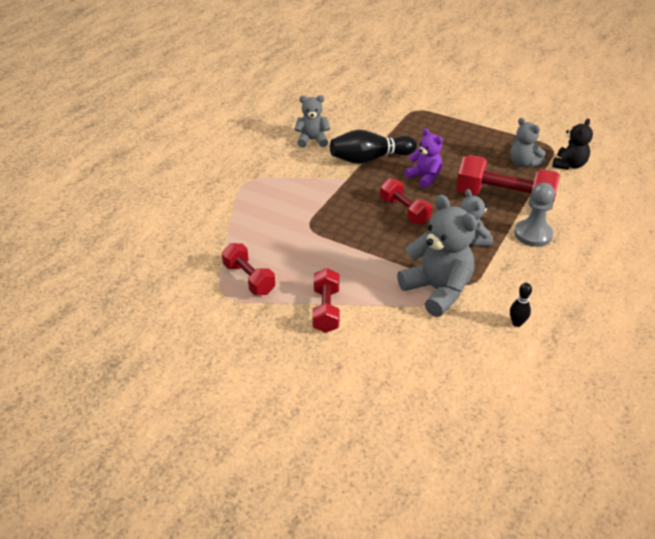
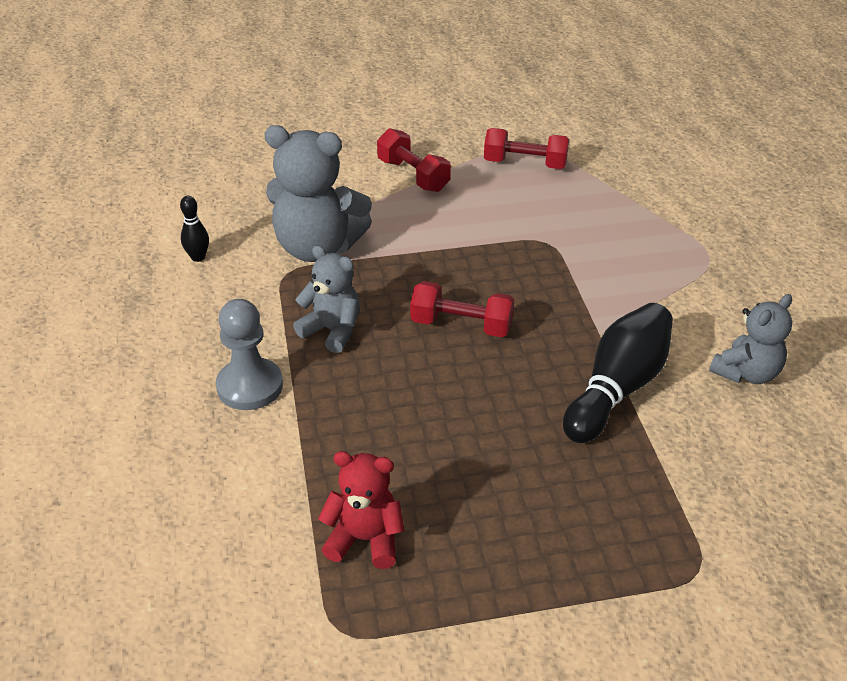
camera: 140 degrees right, 0 degrees up
(424, 178) = (496, 400): purple teddy bear -> none
(504, 199) = (338, 429): red dumbbell -> none
(523, 163) = (365, 539): grey teddy bear -> red teddy bear
(569, 165) = (274, 592): black teddy bear -> none

